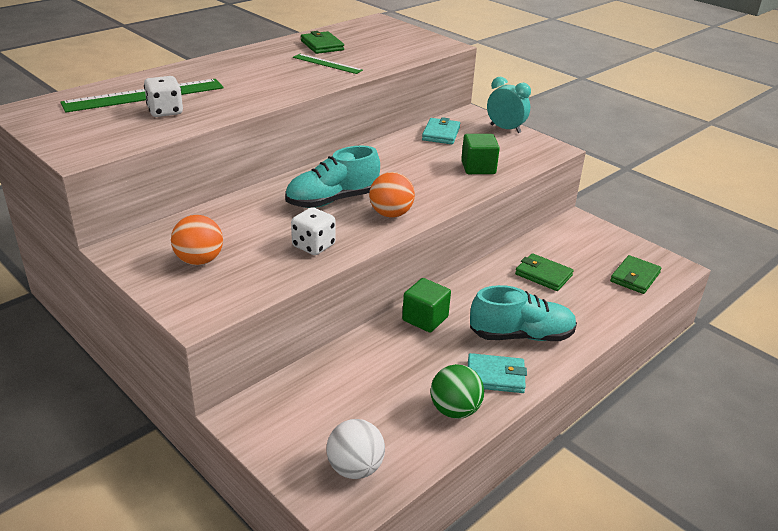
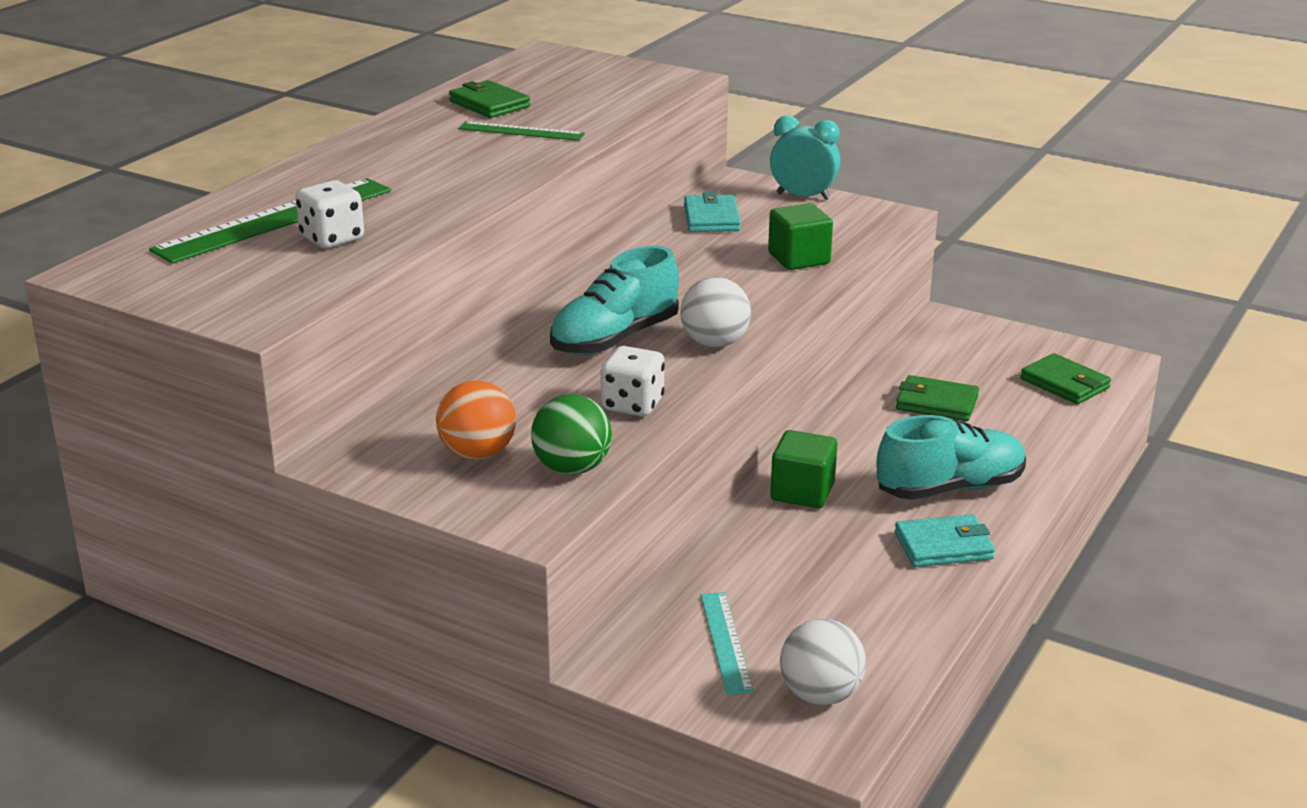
camera: 15 degrees left, 5 degrees down
(317, 414) = (725, 642): none -> turquoise ruler
(391, 214) = (714, 343): orange ball -> white ball
(455, 410) = (912, 598): green ball -> green ball (572, 468)
(635, 277) = (1064, 383): green wallet -> green wallet turned 60 degrees counterclockwise

